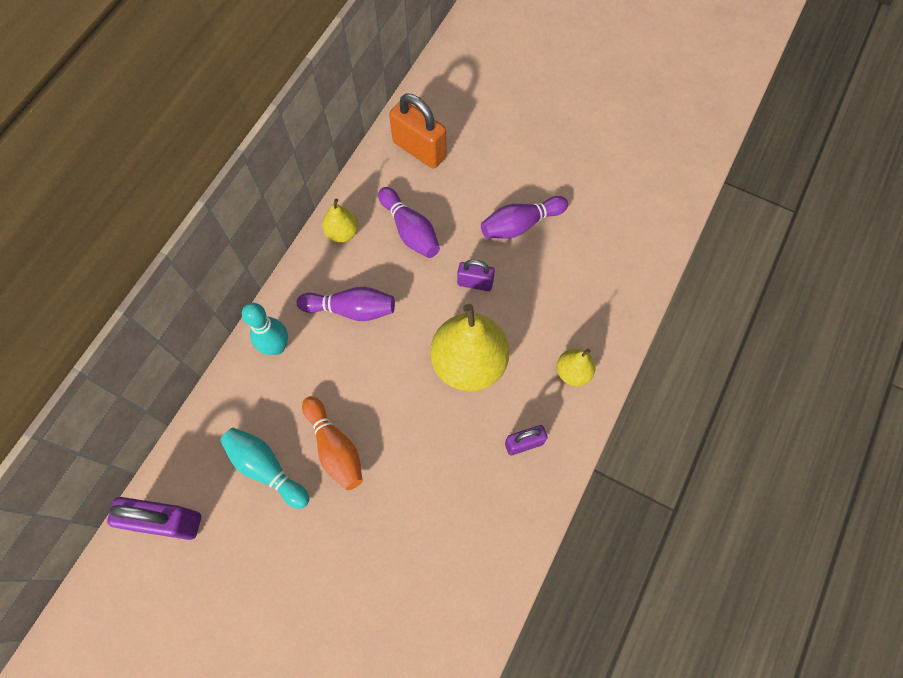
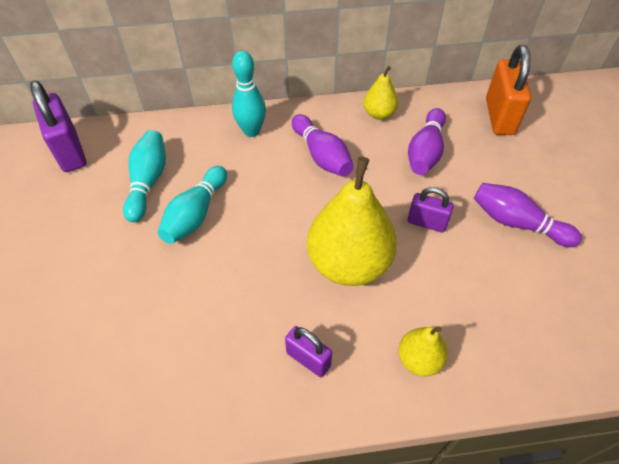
camera: 55 degrees right, 15 degrees down
(335, 448) = (196, 214): orange bowling pin -> turquoise bowling pin
(475, 283) = (426, 223): purple padlock -> purple padlock turned 45 degrees counterclockwise

